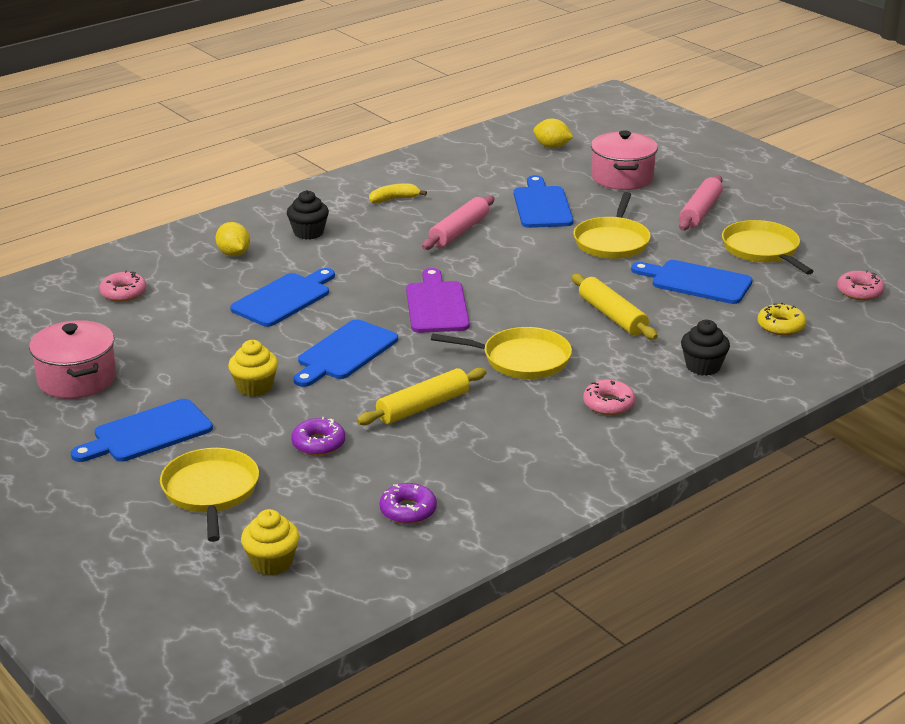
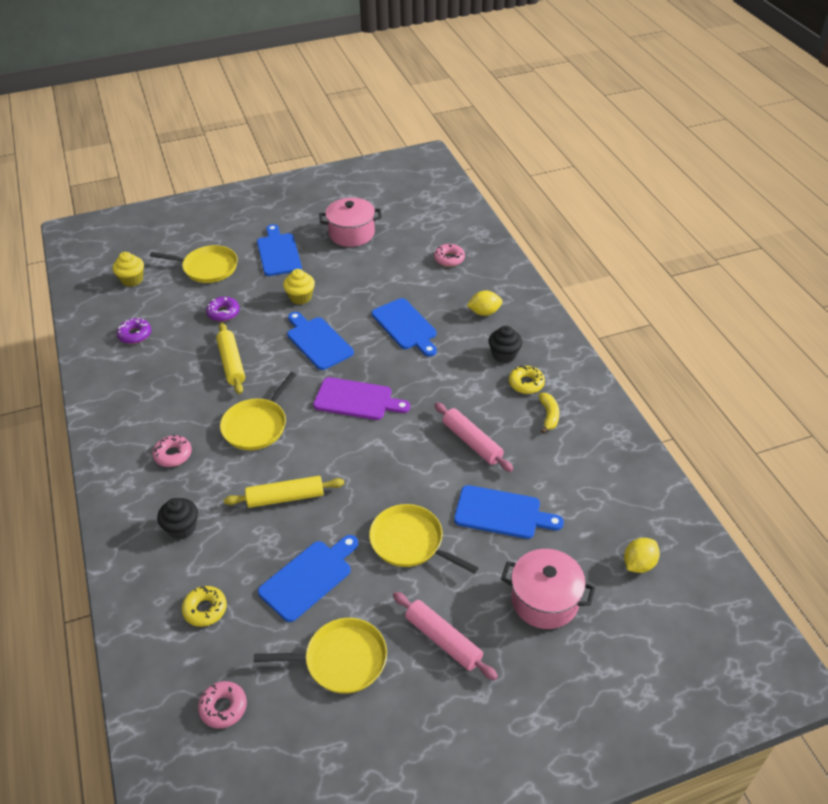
camera: 110 degrees right, 15 degrees up
(351, 215) = (526, 383): none -> yellow donut

